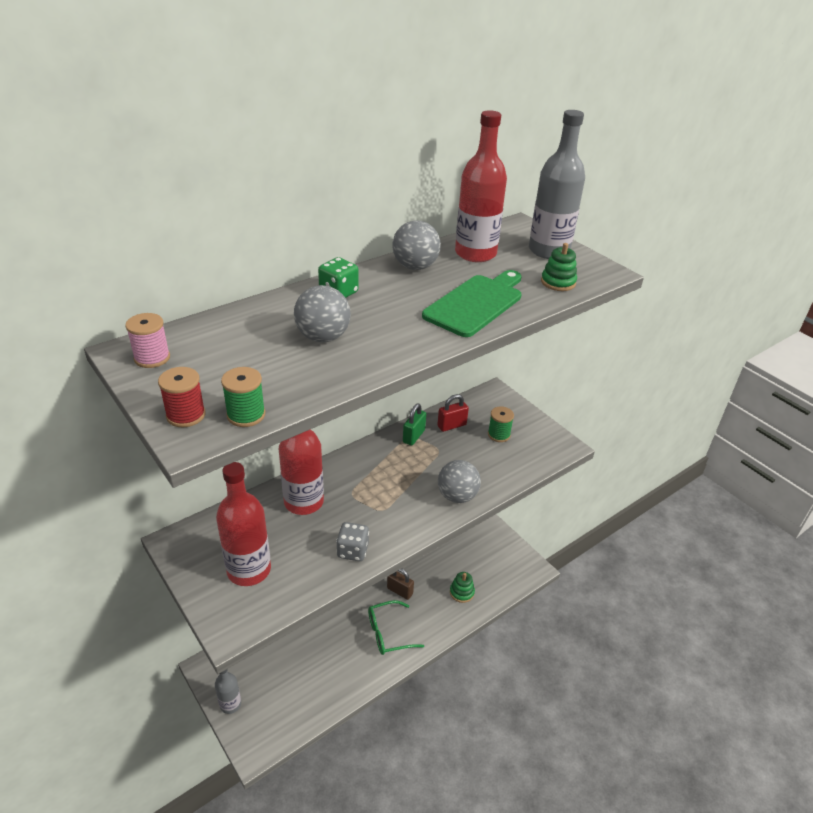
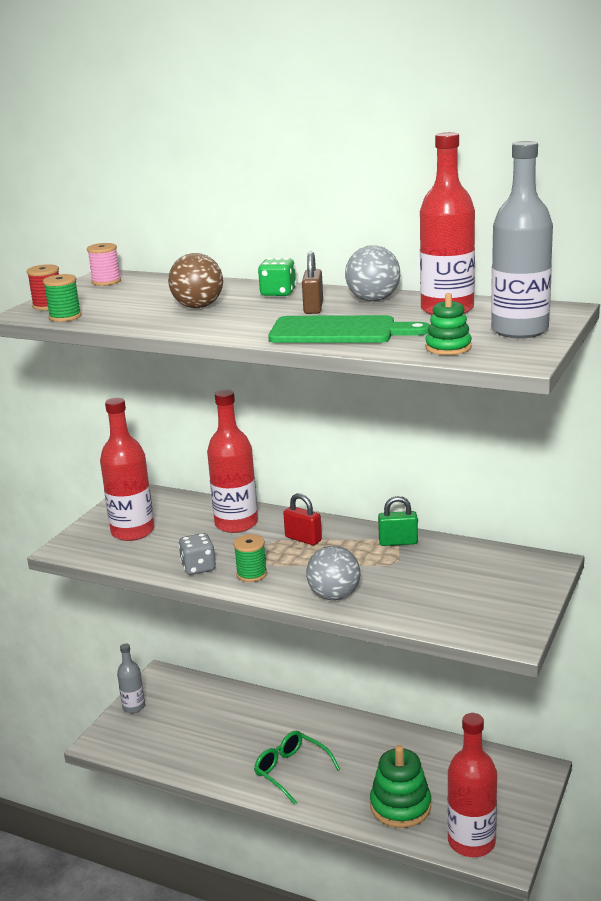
camera: 65 degrees right, 15 degrees down
(323, 337) = (198, 307): grey ball -> brown ball
(400, 591) = (354, 755): brown padlock -> brown padlock (313, 308)
(451, 425) = (446, 557): red padlock -> red padlock (303, 539)
(461, 592) = (400, 806): green stacking toy -> green stacking toy, size x1.72
(499, 435) = (471, 589): green spool -> green spool (251, 574)
(511, 576) = (471, 842): none -> red bottle

